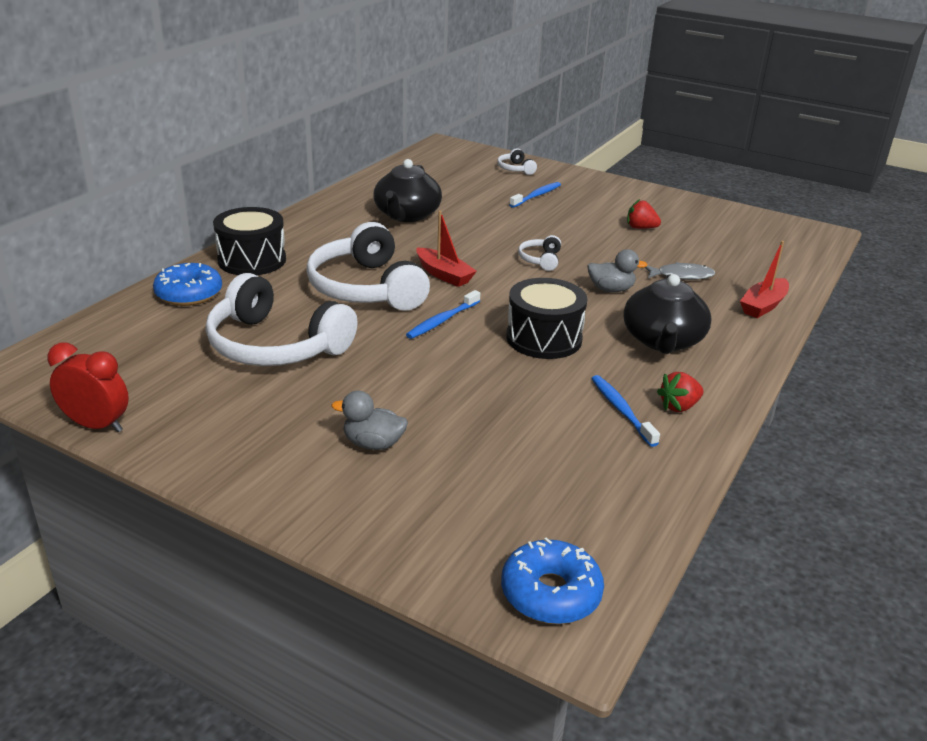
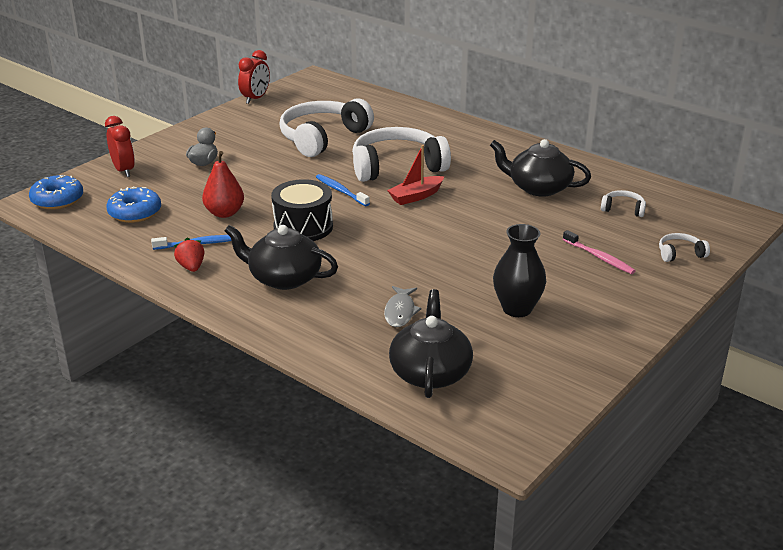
camera: 100 degrees right, 0 degrees up
(189, 294) = (397, 112): blue donut -> blue donut (135, 213)
(252, 260) = (447, 129): black drum -> none
(415, 532) = (124, 170): none -> red clock
(531, 400) = (224, 213): none -> red pear
(536, 196) = (599, 257): blue toothbrush -> pink toothbrush
(540, 260) = (441, 241): white headphones -> white headphones (623, 209)
(611, 289) = (378, 268): grey duck -> none
(640, 228) = (517, 309): red strawberry -> black vase
(760, 261) = (430, 372): none -> black teapot
(763, 305) = (330, 346): red boat -> none

